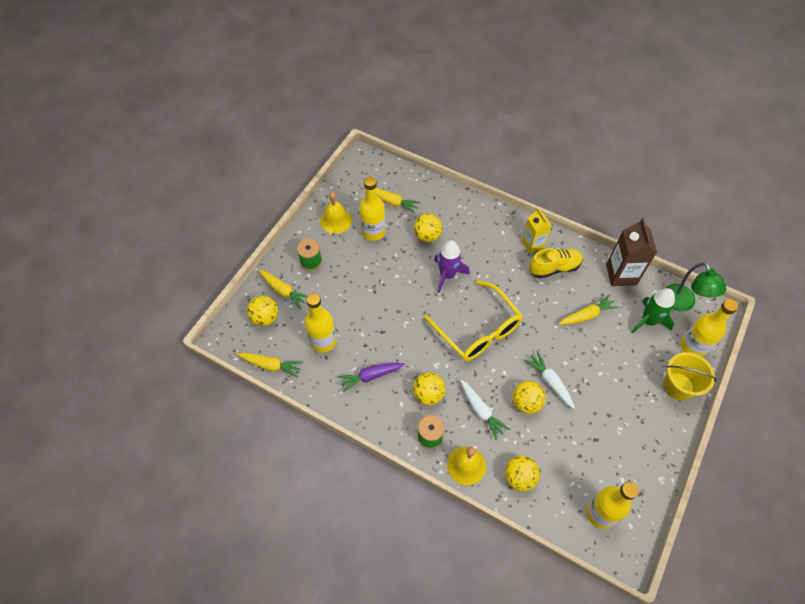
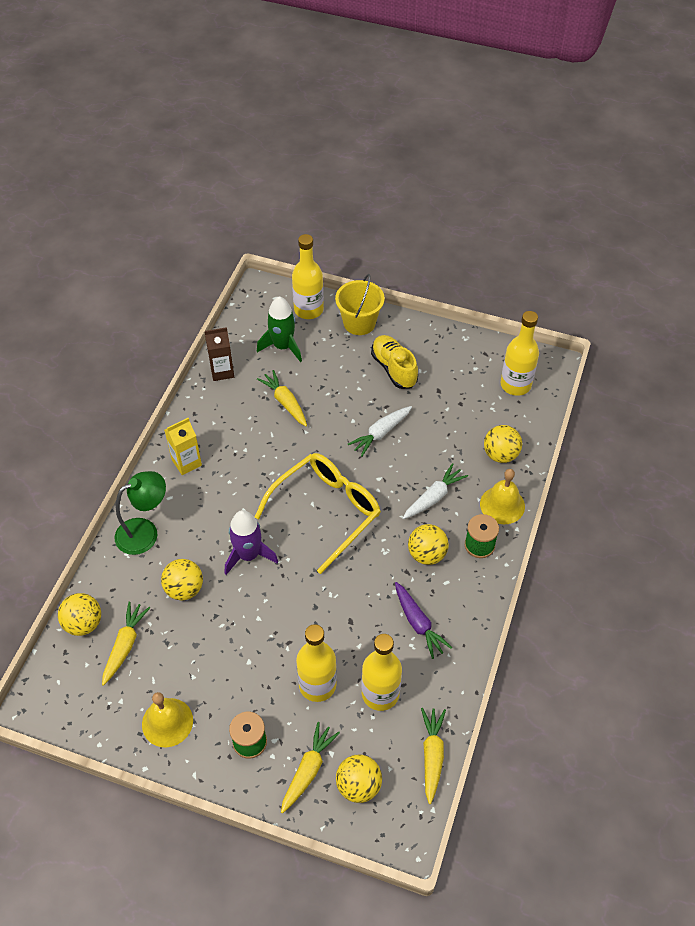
camera: 100 degrees left, 5 degrees down
(373, 232) = (184, 663): yellow bottle -> yellow bottle (317, 685)
(526, 403) = (412, 454): yellow ball -> yellow ball (83, 623)
(554, 268) = (221, 437): yellow shoe -> yellow shoe (394, 369)
(621, 274) = (222, 371): brown carton -> brown carton, size x0.66
(682, 304) = (254, 317): green lamp -> green lamp (145, 532)

